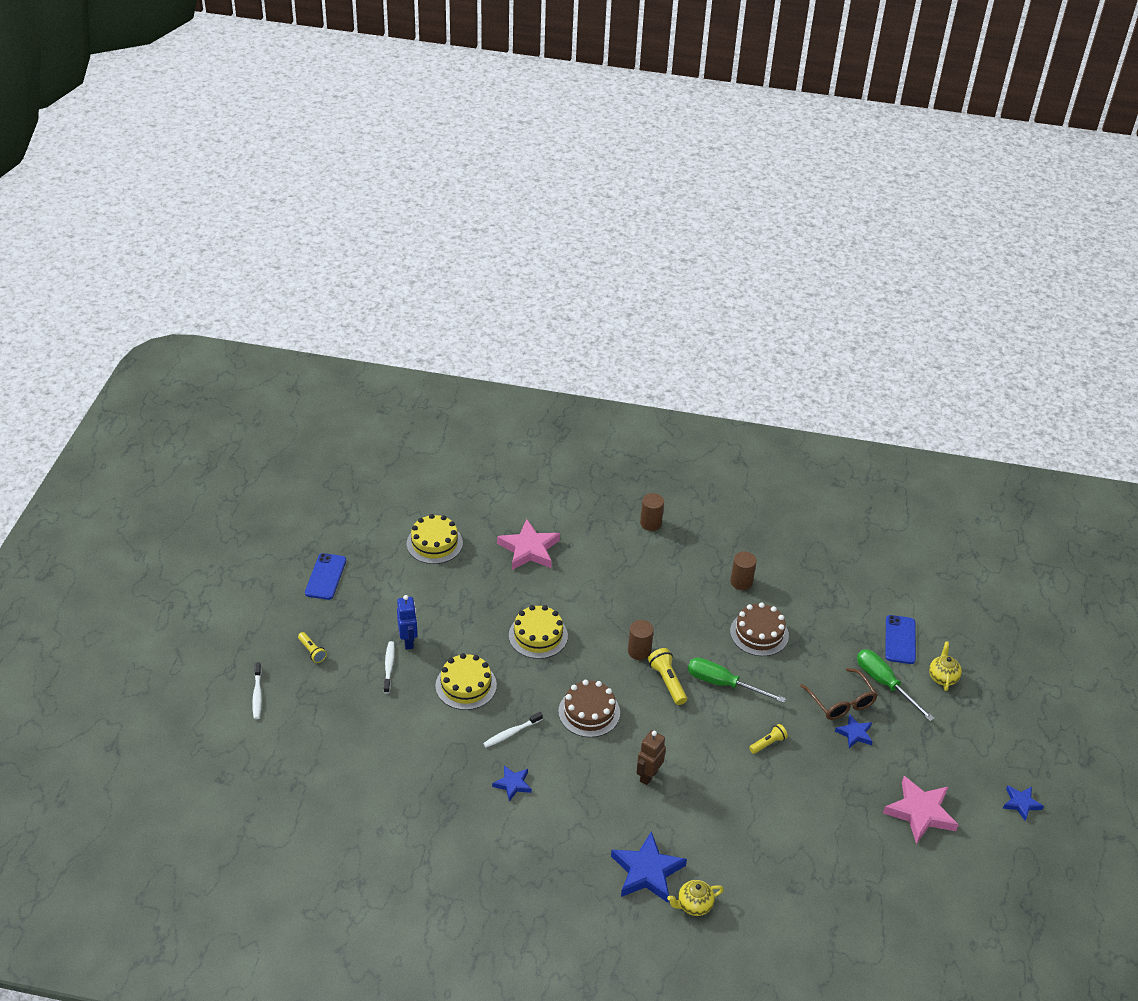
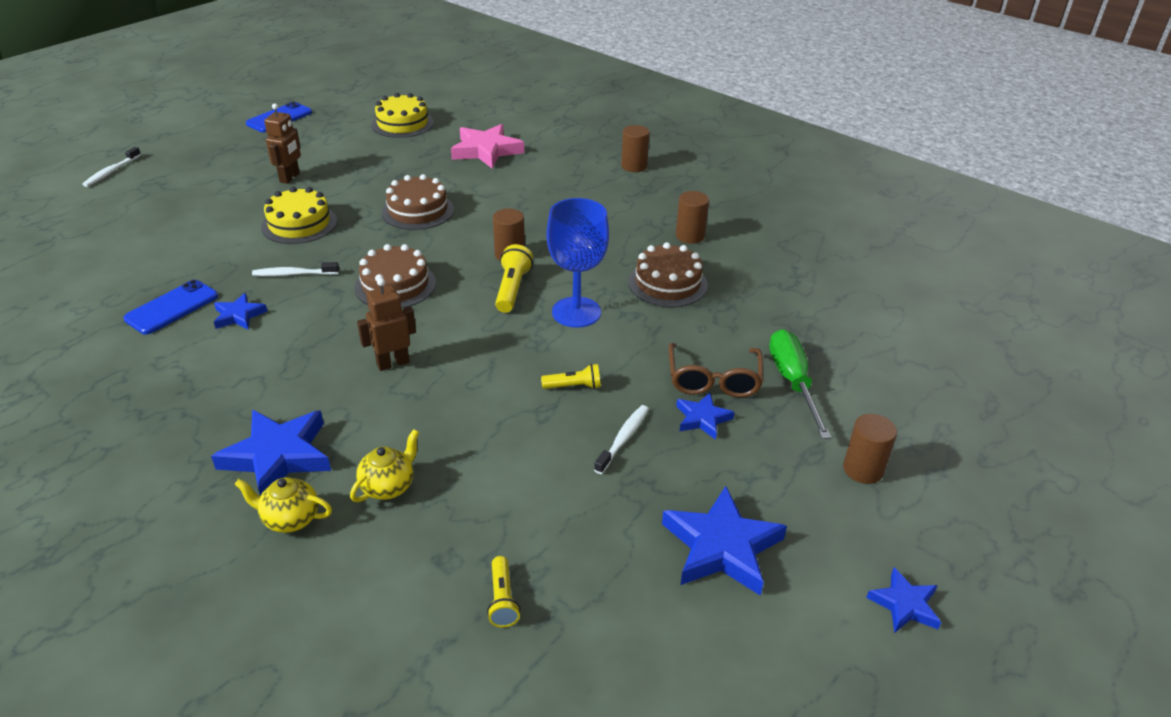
camera: 30 degrees right, 5 degrees down
(312, 651) = (198, 159): yellow flashlight -> yellow flashlight (502, 600)
(389, 667) = (248, 189): white toothbrush -> white toothbrush (623, 439)
(408, 641) = (290, 178): blue robot -> brown robot
(538, 635) = (418, 211): yellow cake -> brown cake
(723, 684) = (576, 312): green screwdriver -> blue goblet
(900, 640) = (853, 347): blue phone -> blue phone (172, 307)
(920, 812) = (722, 547): pink star -> blue star
(942, 677) = (886, 404): yellow teapot -> yellow teapot (388, 486)
(957, 730) = (863, 469): none -> brown cylinder

